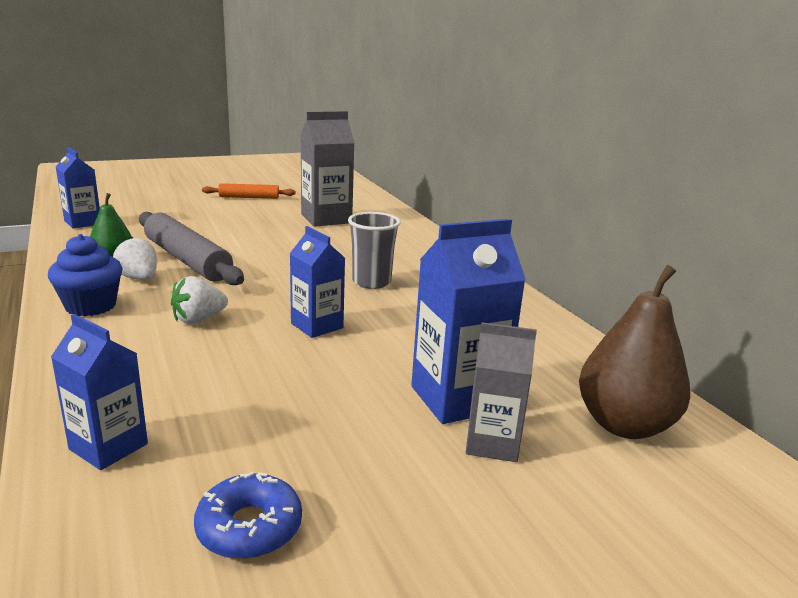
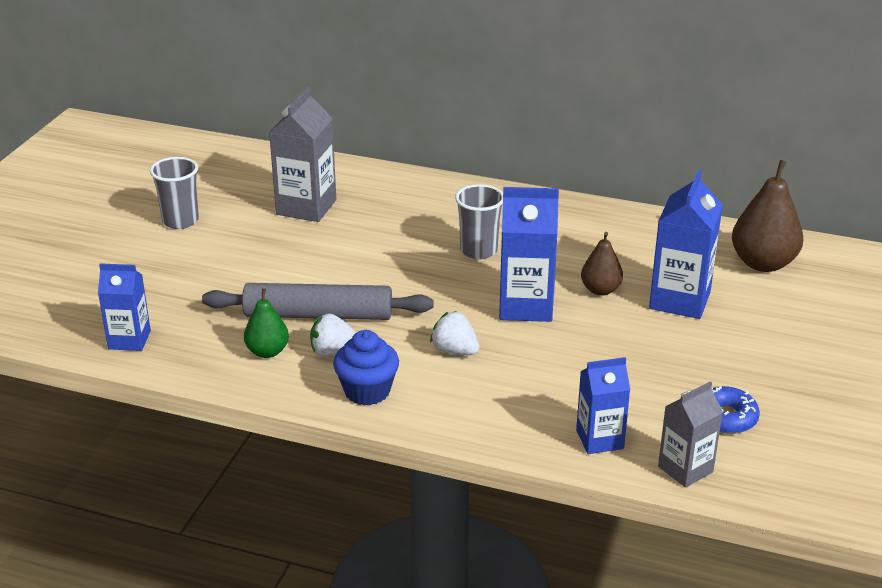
camera: 45 degrees left, 10 degrees up
(198, 319) = (455, 351): white strawberry -> white strawberry turned 120 degrees clockwise
(249, 197) = (180, 221): orange rolling pin -> grey cup
(317, 326) = (525, 306): blue carton -> blue carton, size x1.56
(401, 350) = (600, 290): none -> brown pear
(492, 443) = (734, 313): grey carton -> grey carton (685, 469)

